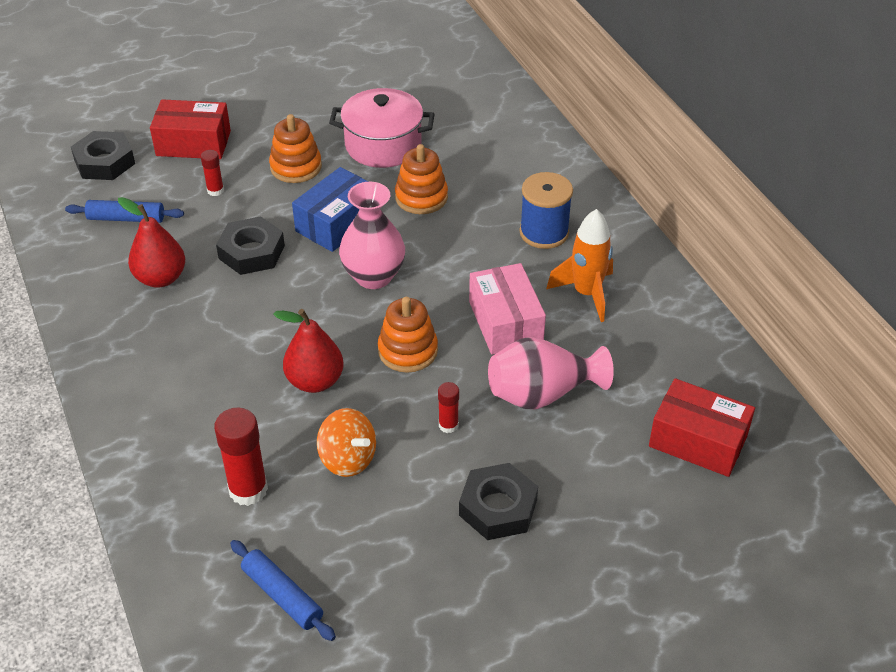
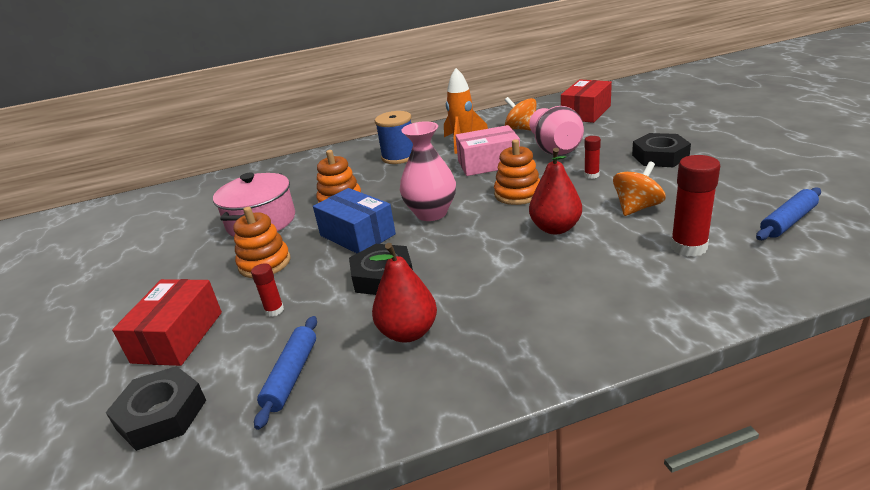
camera: 80 degrees left, 15 degrees down
(631, 357) = (521, 129): none -> orange spinning top

